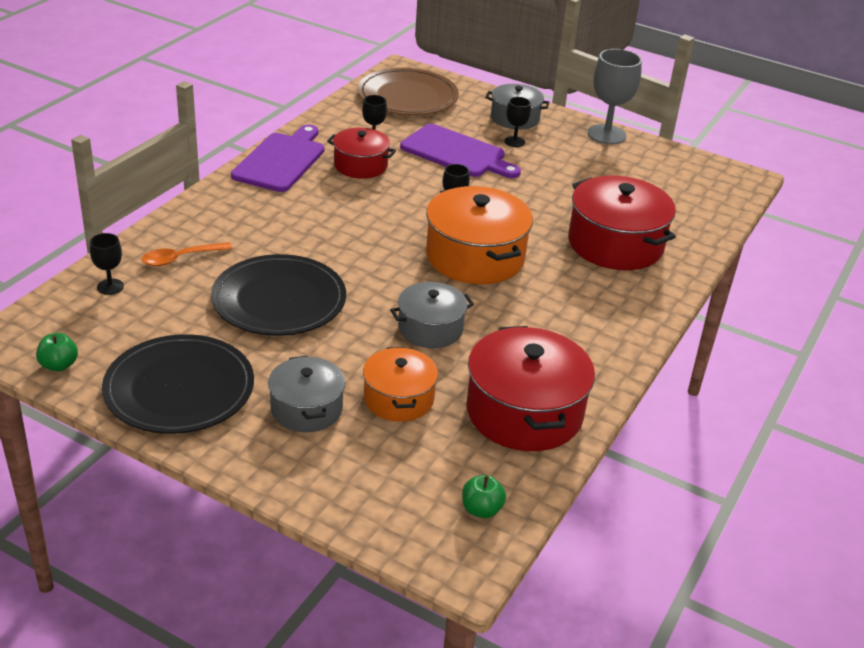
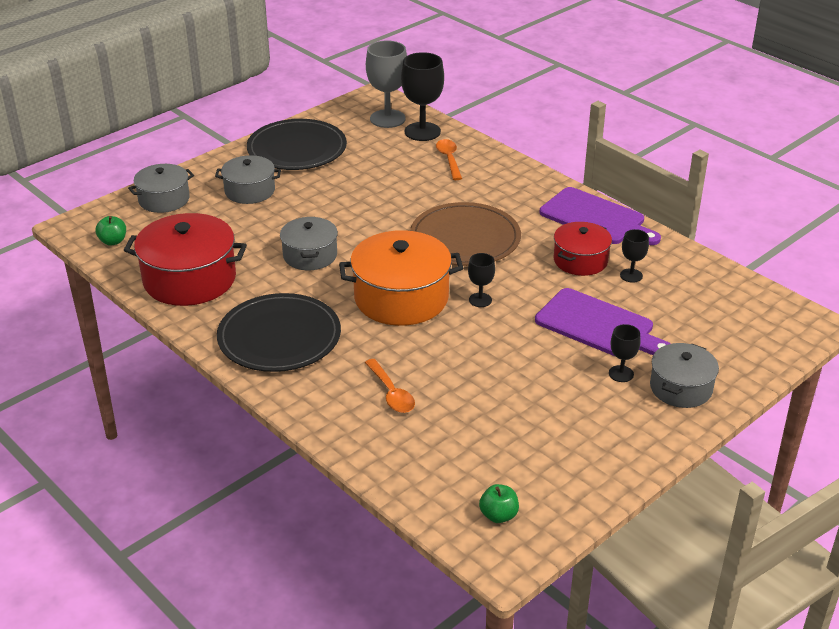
camera: 110 degrees right, 0 degrees up
(59, 365) = (342, 112): green apple -> green apple (498, 515)
(110, 287) = (422, 132): black goblet -> black goblet, size x1.91
(279, 300) = (378, 194): black plate -> black plate (279, 337)
(357, 489) = (164, 199): none -> grey pot
(398, 398) = (238, 228): orange pot -> none
(407, 96) = (737, 315): brown plate -> brown plate (465, 238)
(457, 153) = (599, 326): purple cutting board -> purple cutting board turned 105 degrees counterclockwise
(606, 134) = (634, 458): grey goblet -> grey goblet (387, 119)
(615, 244) = (391, 393): red pot -> orange spoon

